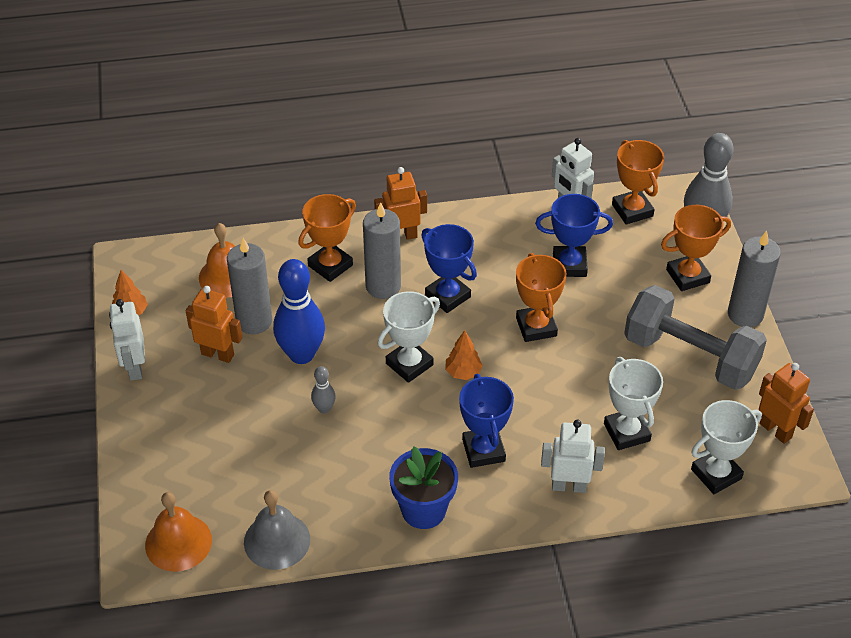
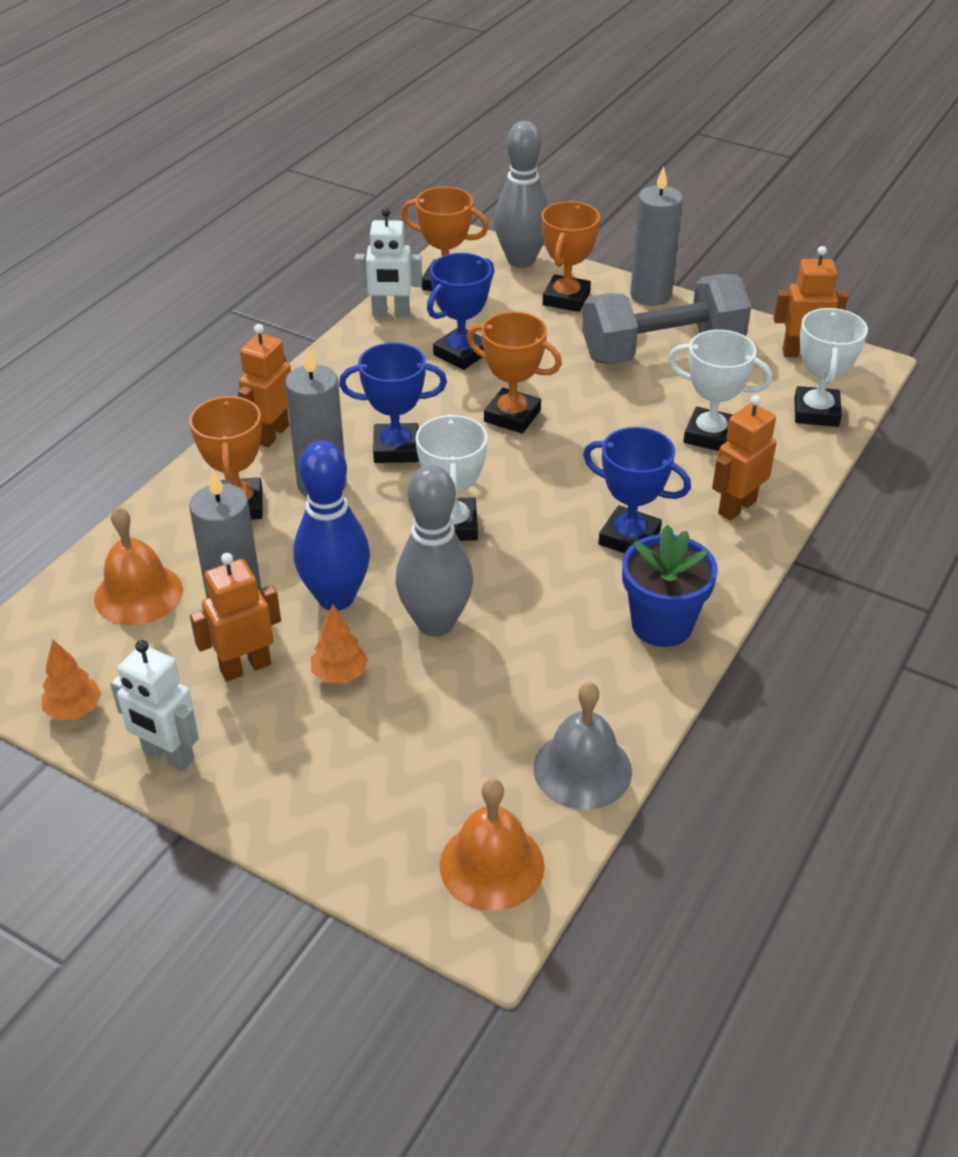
camera: 50 degrees left, 5 degrees down
(324, 408) = (435, 623): grey bowling pin -> grey bowling pin, size x2.16
(463, 372) = (511, 495): orange tree -> orange tree (340, 674)
(569, 486) = (736, 507): white robot -> orange robot

